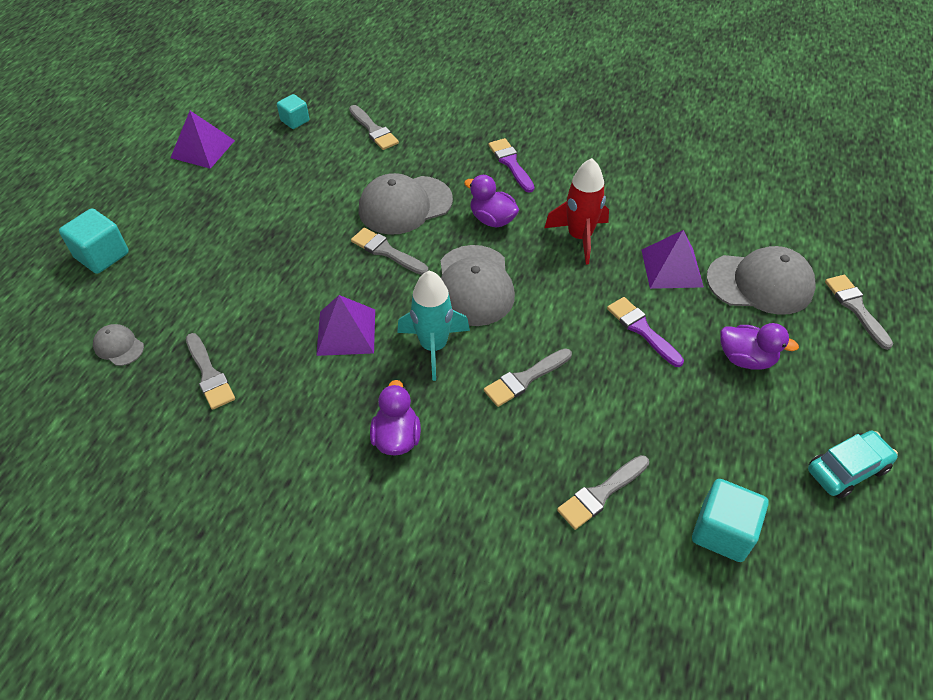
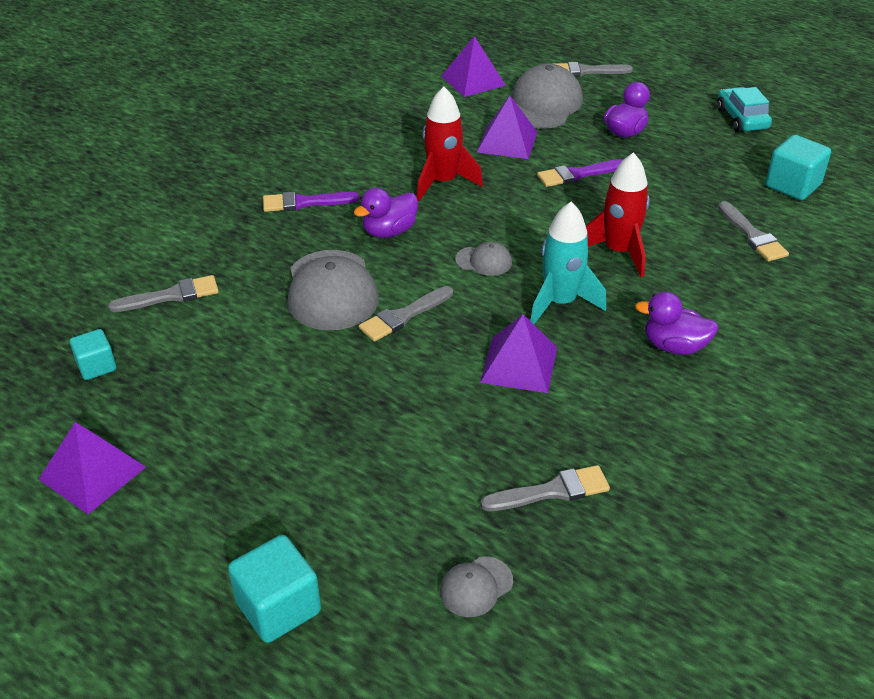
camera: 75 degrees left, 10 degrees down
(474, 285) = (484, 261): grey cap -> grey cap, size x0.49
(525, 379) = (618, 252): grey brush -> red rocket
(771, 223) = (473, 80): none -> purple pyramid

